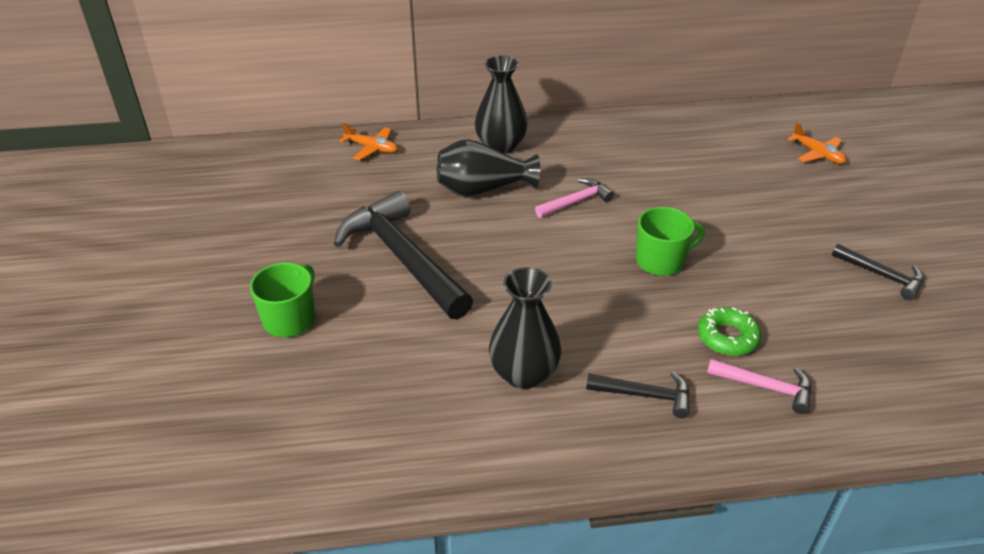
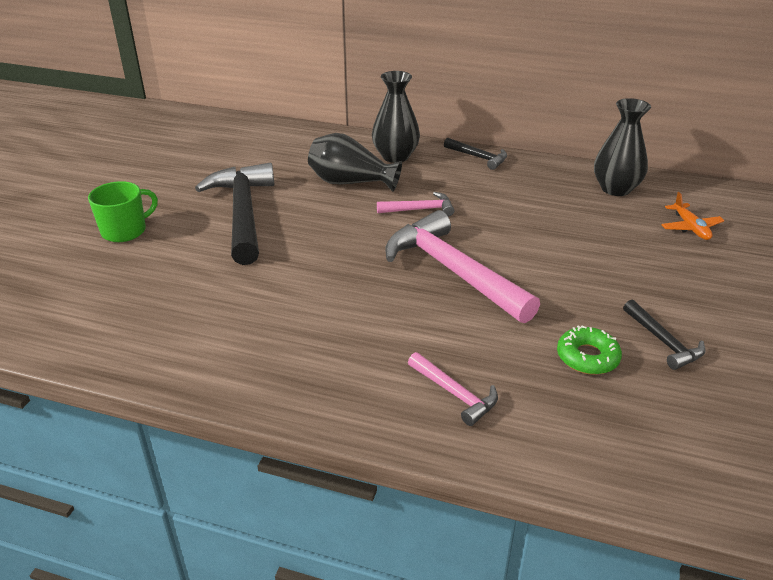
camera: 25 degrees right, 5 degrees down
(372, 148) = (292, 136): orange plane -> none
(524, 373) = (256, 317): black vase -> black vase (615, 189)
(645, 395) = (340, 364): black hammer -> black hammer (478, 157)
(661, 261) = (453, 271): green mug -> pink hammer
(727, 337) = (457, 345): green donut -> green donut (587, 357)

